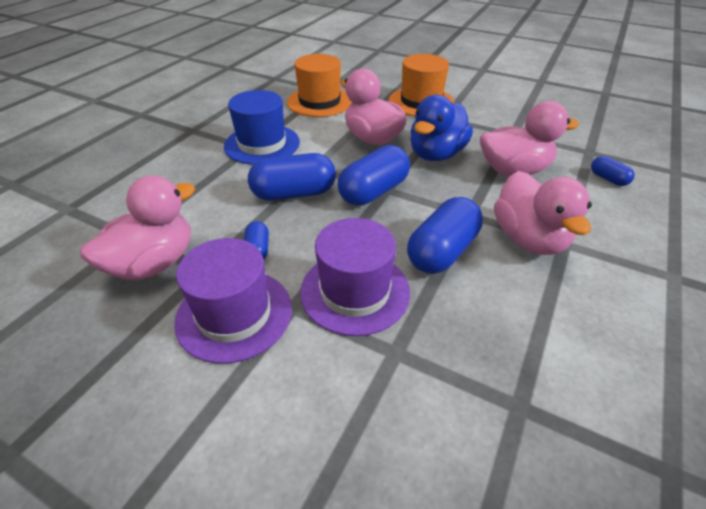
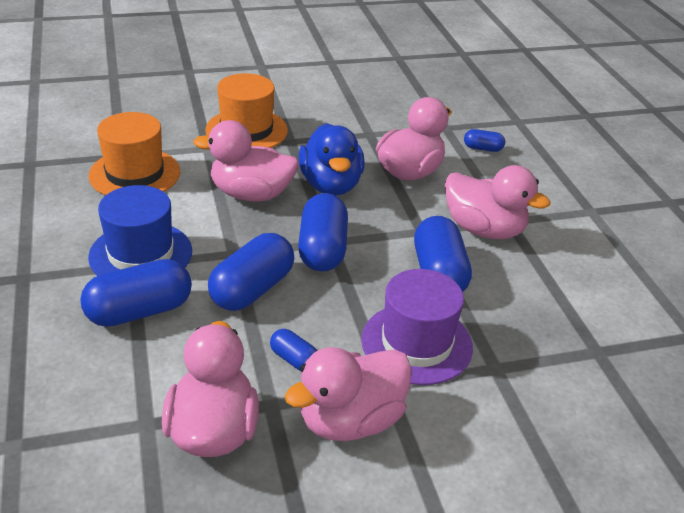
camera: 45 degrees left, 5 degrees down
(217, 174) = (139, 311): none -> blue capsule
(234, 314) = (350, 420): purple hat -> pink duck

